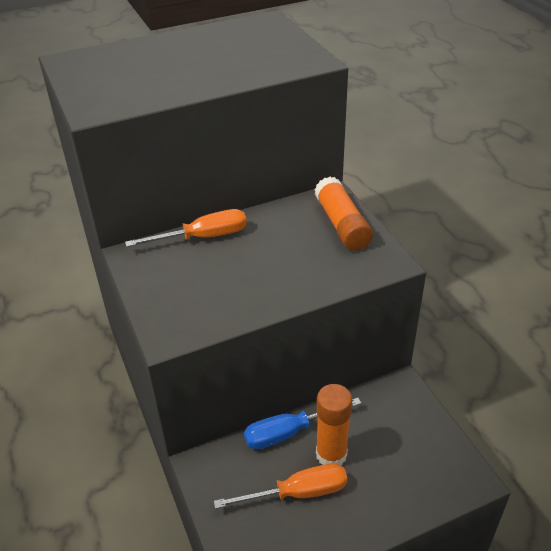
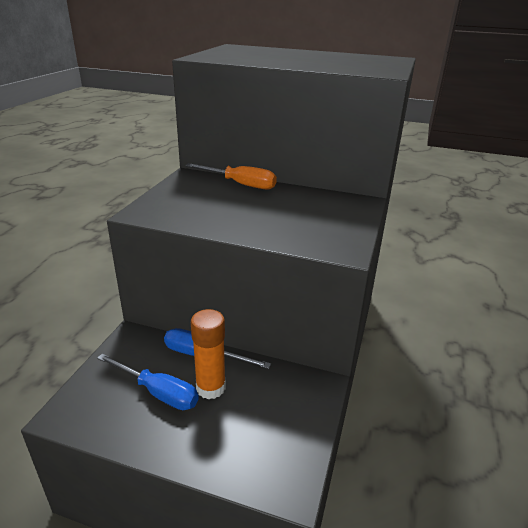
camera: 40 degrees right, 10 degrees down
(297, 493) = (158, 392): orange screwdriver -> blue screwdriver
(342, 225) = (344, 216): orange glue stick -> none

